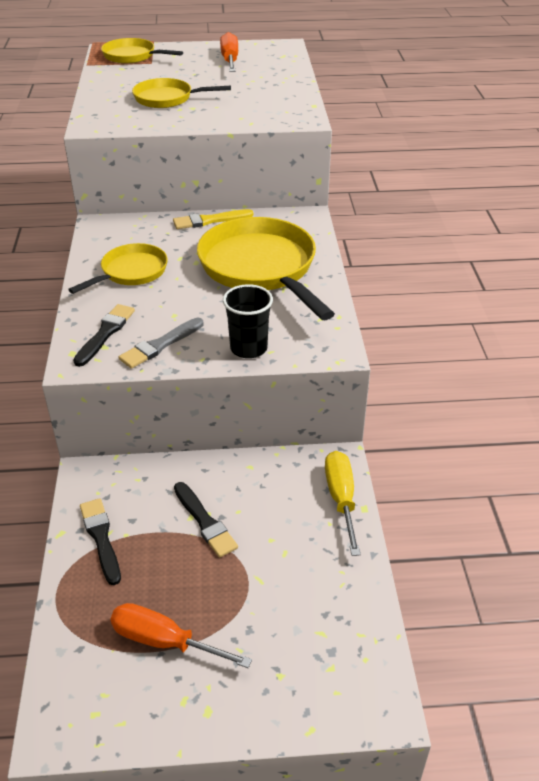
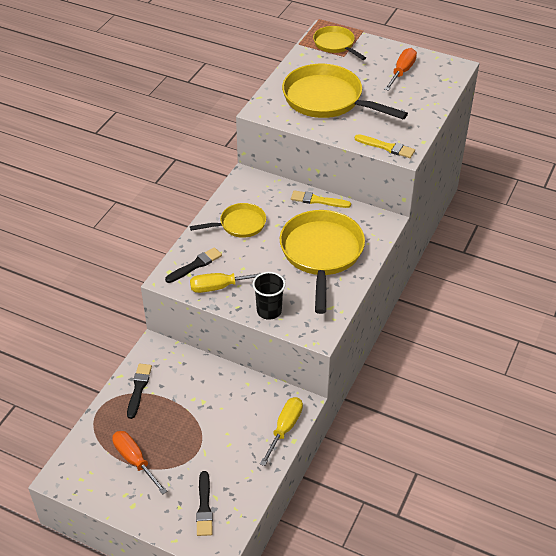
camera: 30 degrees right, 5 degrees up
(160, 345) = (220, 287): grey brush -> yellow screwdriver
(167, 98) = (327, 99): yellow pan -> yellow pan, size x1.80
(205, 522) = (198, 405): black brush -> black brush (204, 507)
(278, 119) = (386, 147): none -> yellow brush

